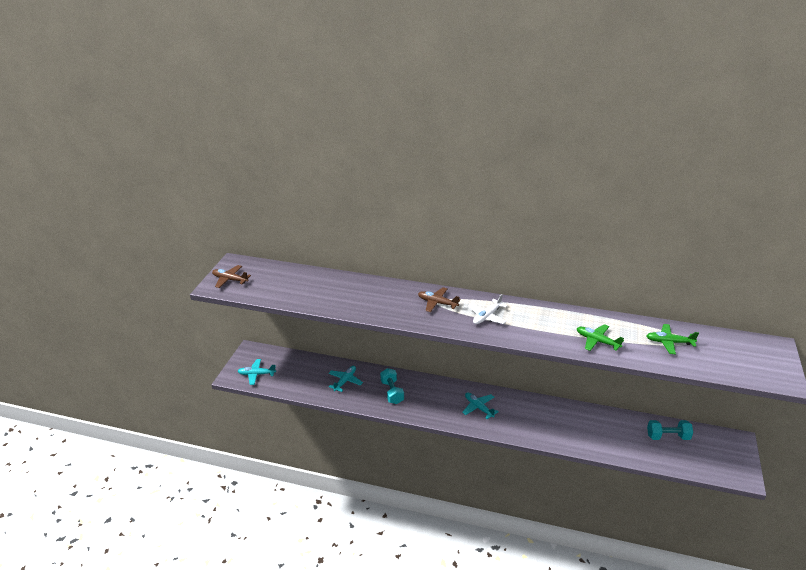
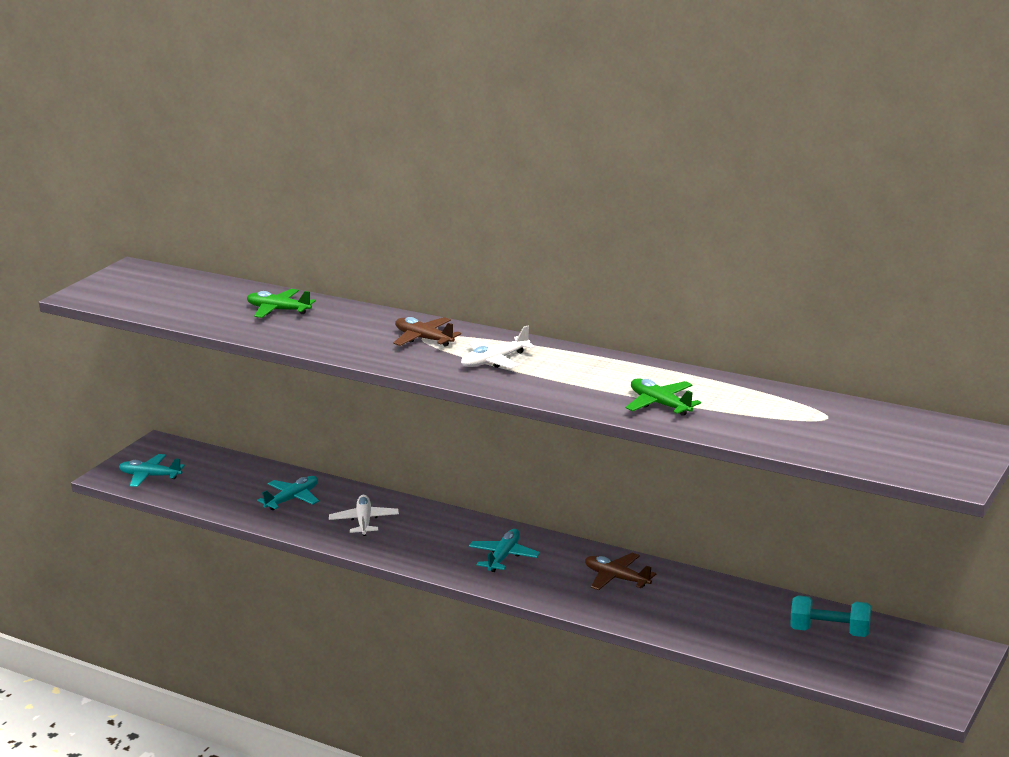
camera: 15 degrees right, 10 degrees down
(230, 280) = (110, 288): brown plane -> brown plane (616, 578)
(392, 392) = (364, 521): turquoise dumbbell -> white plane
(478, 407) = (504, 556): turquoise plane -> turquoise plane turned 45 degrees clockwise
(669, 342) = (788, 416): green plane -> green plane (278, 310)

